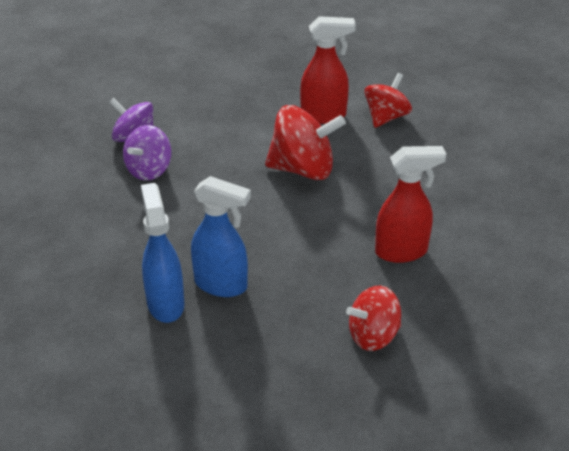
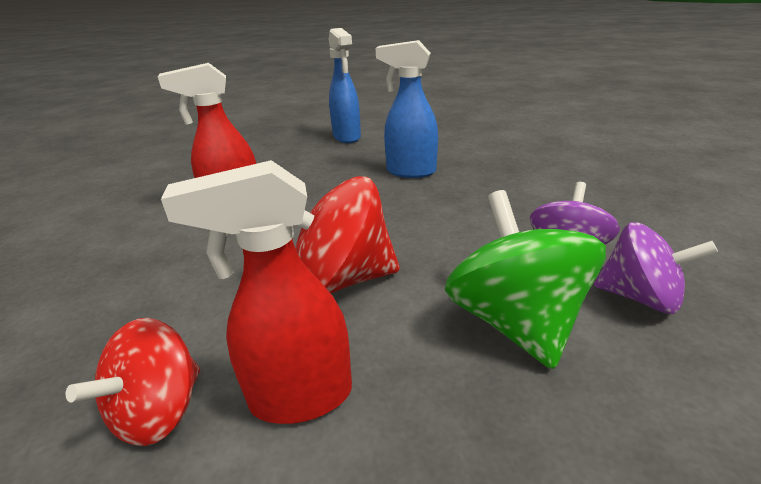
camera: 175 degrees right, 10 degrees down
(165, 303) = (452, 159): blue spray bottle -> blue spray bottle (347, 137)
(211, 134) = (515, 322): none -> green spinning top
(373, 335) = (281, 161): red spinning top -> none

